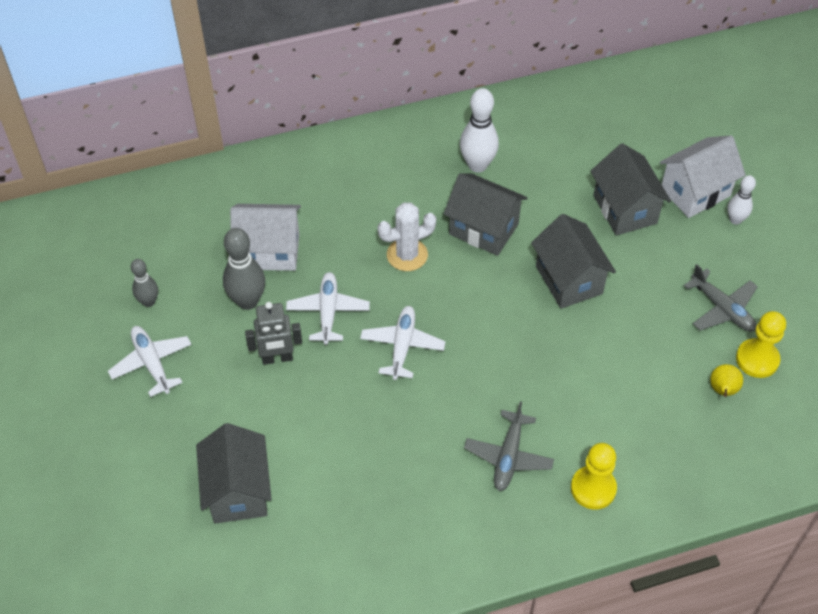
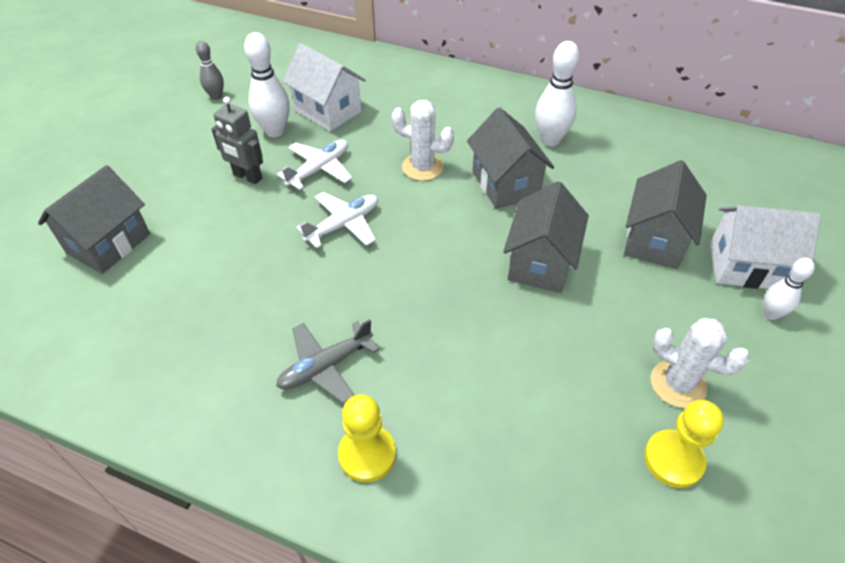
camera: 40 degrees right, 5 degrees down
(152, 363) = (169, 131): white plane -> none
(247, 301) = (275, 131): grey bowling pin -> white bowling pin
(722, 309) = (678, 384): grey plane -> white cactus
(722, 390) = (601, 462): yellow pear -> none

